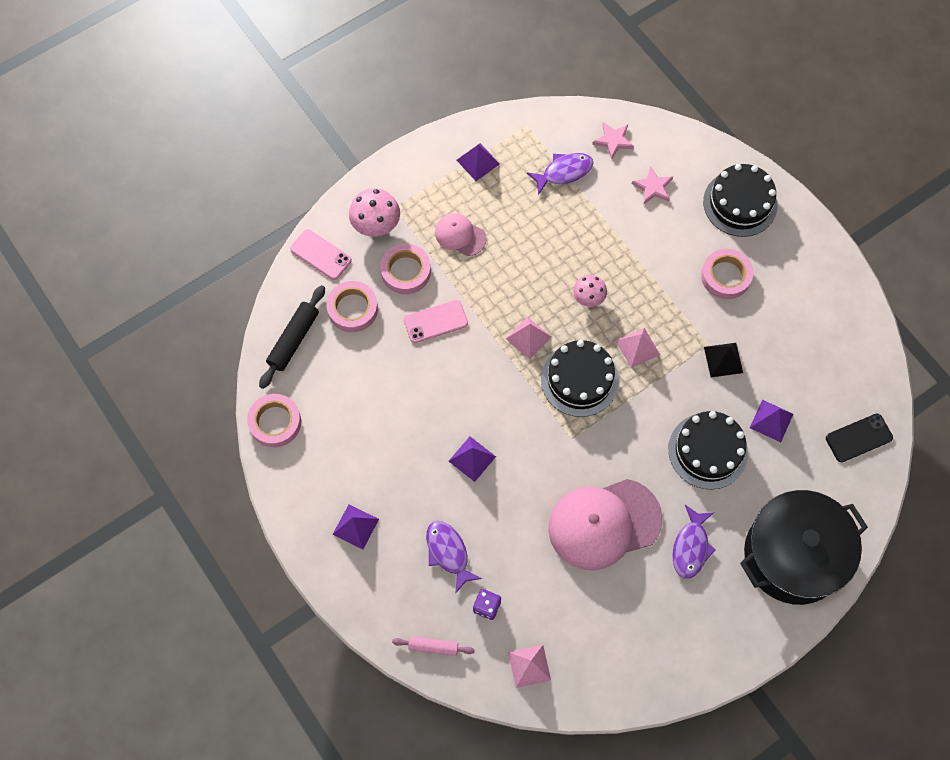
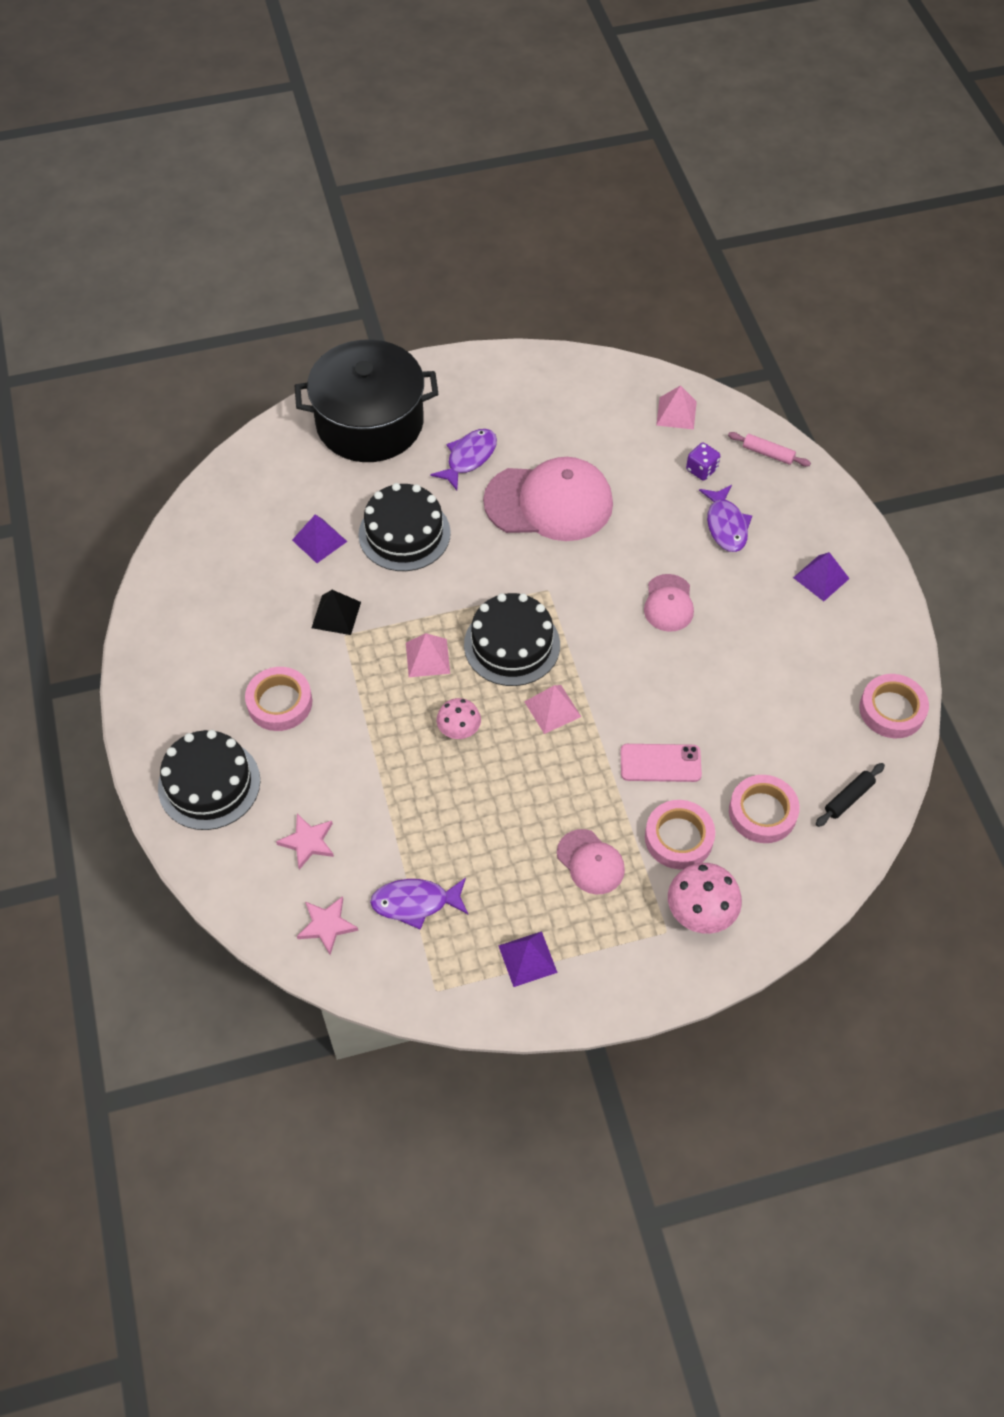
camera: 160 degrees left, 10 degrees down
(293, 340) = (848, 798): black rolling pin -> black rolling pin, size x0.62
(320, 254) = (787, 897): pink phone -> none
(472, 458) = (668, 603): purple pyramid -> pink cap
(858, 438) = (237, 498): black phone -> none

